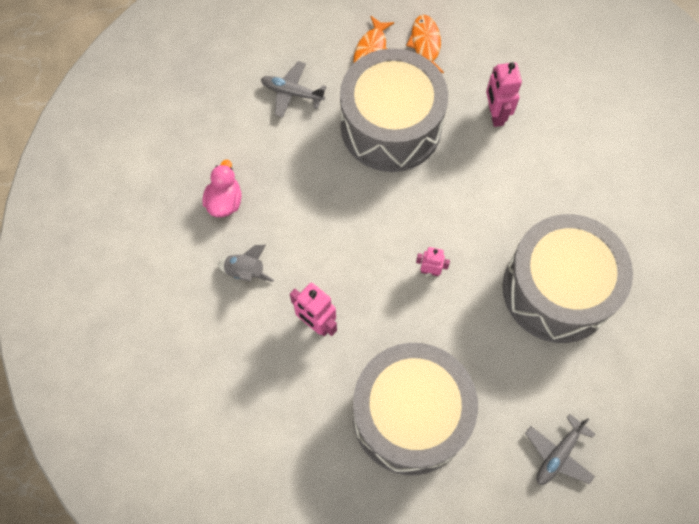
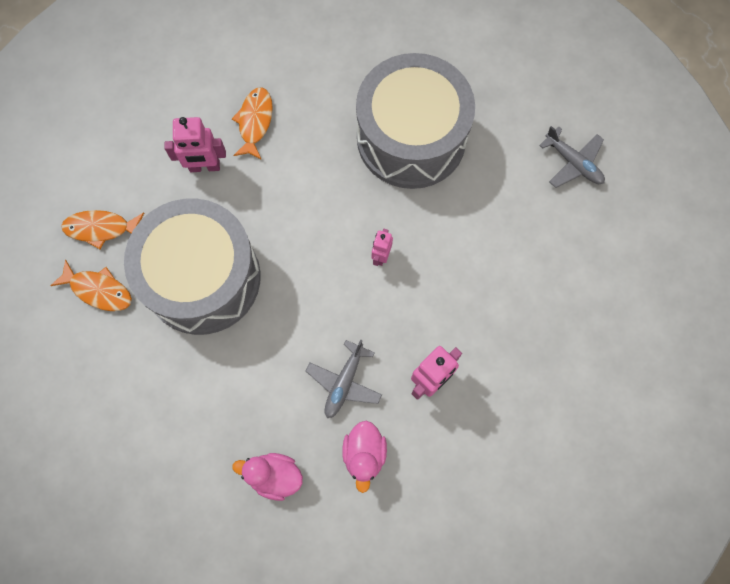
camera: 85 degrees left, 5 degrees up
(246, 271) = (364, 454): grey rocket -> pink duck
(292, 93) = (140, 388): grey plane -> grey plane (344, 383)
(410, 416) = (533, 293): grey drum -> none
(547, 150) = (255, 122): none -> orange fish

